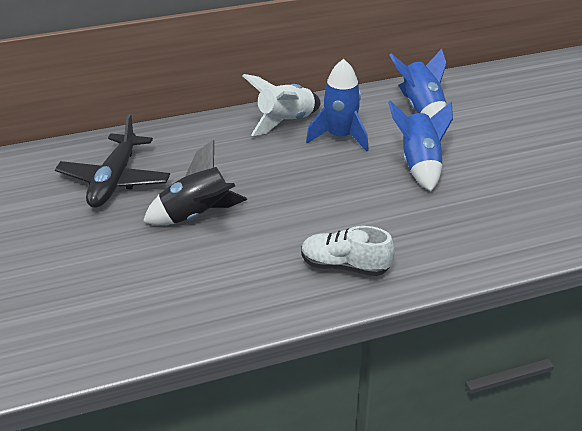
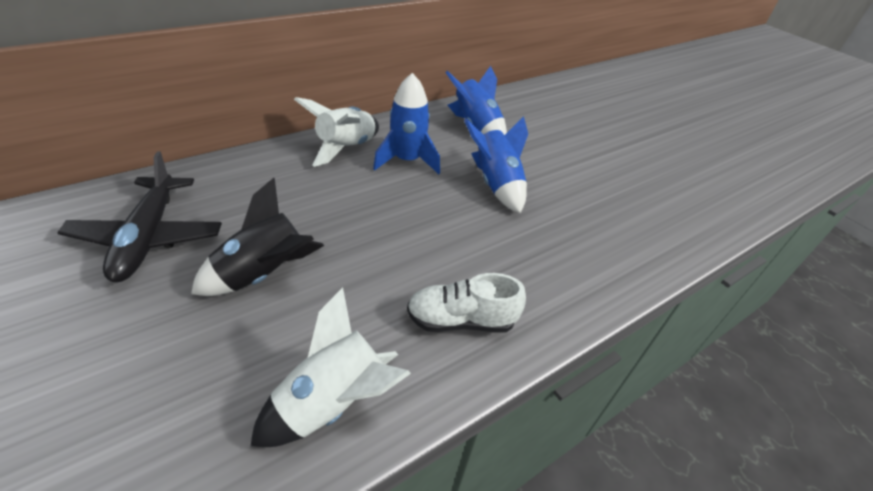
camera: 20 degrees left, 5 degrees up
(231, 302) = (333, 403): none -> white rocket

